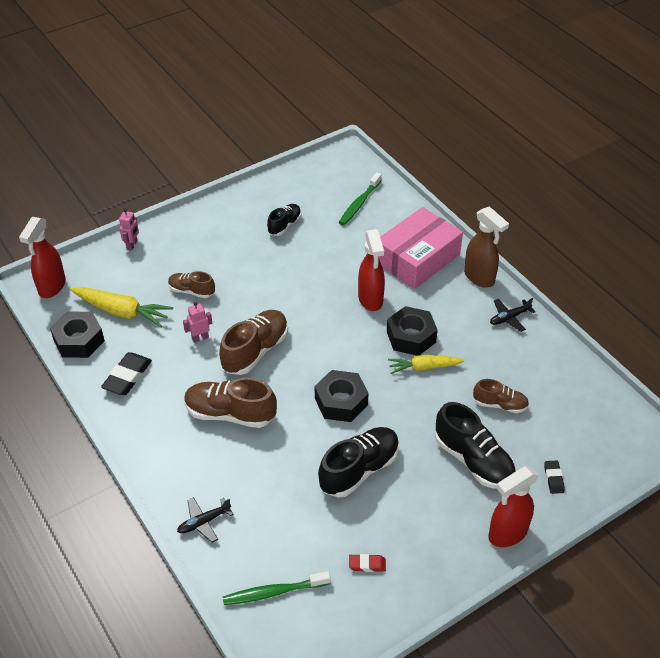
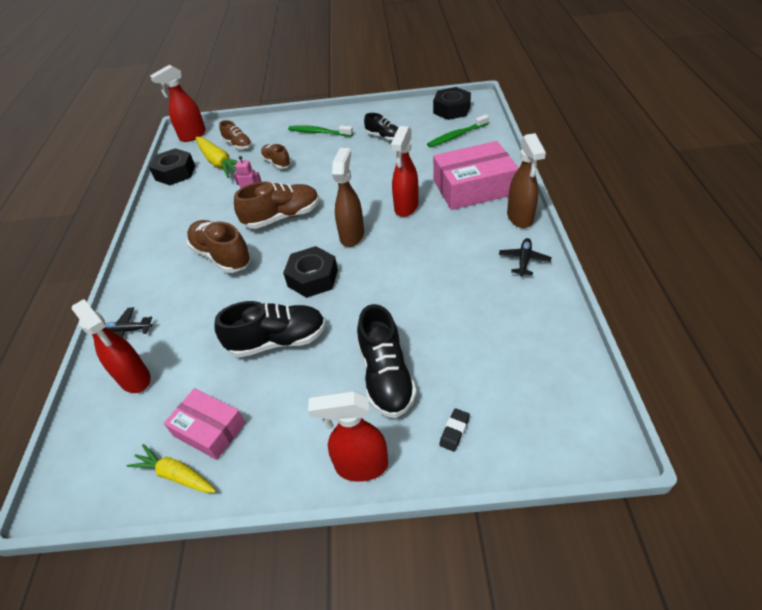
camera: 35 degrees right, 0 degrees up
(127, 377) = (180, 206): black eraser -> none
(132, 245) = (266, 124): pink robot -> none
(259, 557) = (135, 379): none -> red spray bottle
(274, 592) = (118, 415): green toothbrush -> green toothbrush (319, 132)
(284, 225) = (383, 137): black shoe -> black shoe turned 60 degrees clockwise
(343, 346) = (352, 235): none -> brown spray bottle
(367, 564) = (209, 429): red eraser -> pink box
(411, 337) = (416, 246): black nut -> black nut (451, 109)
(424, 367) = (407, 275): yellow carrot -> yellow carrot (176, 475)
(500, 404) = (453, 334): brown shoe -> brown shoe (238, 145)
(509, 318) = (524, 260): black plane -> black plane turned 105 degrees clockwise

